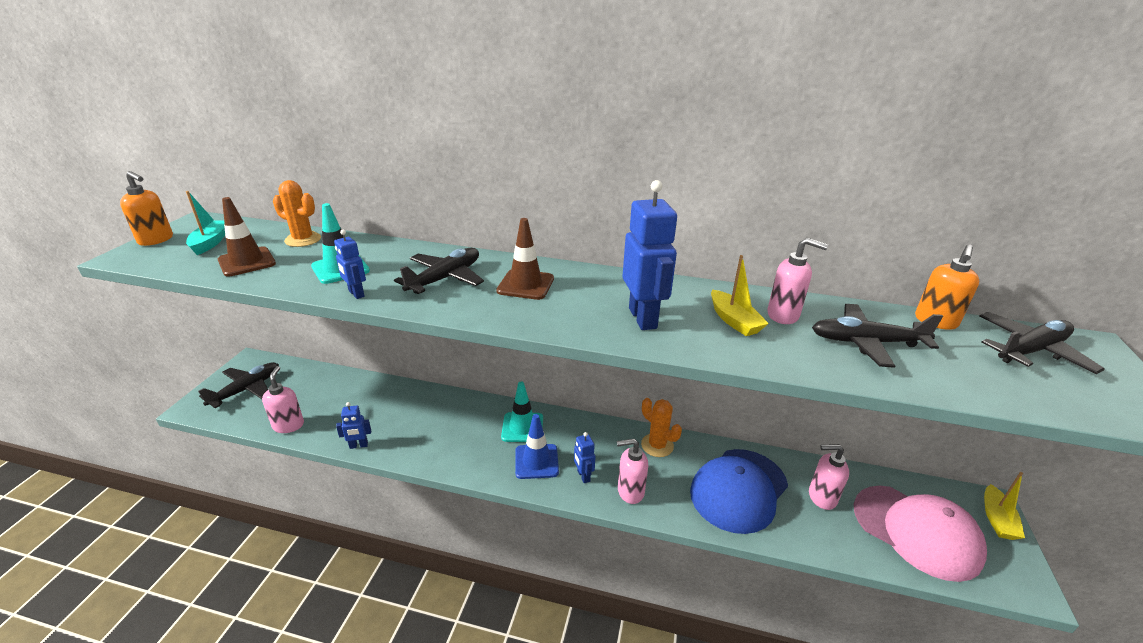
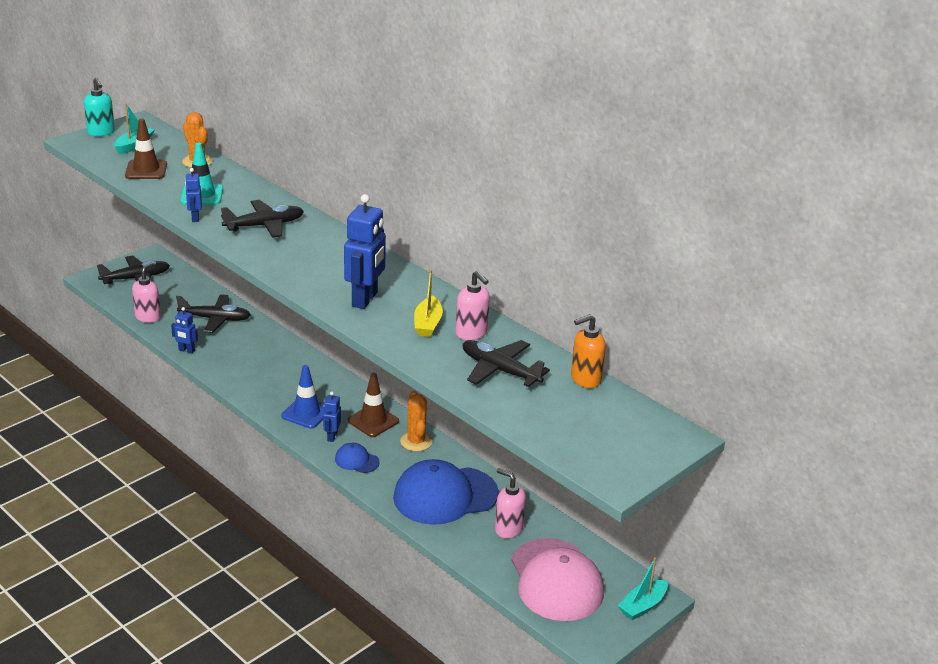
camera: 30 degrees right, 0 degrees up
(156, 240) = (101, 132): orange soap dispenser -> turquoise soap dispenser
(522, 427) = (320, 386): turquoise traffic cone -> none
(525, 285) = (315, 249): brown traffic cone -> brown traffic cone (373, 421)
(630, 491) = (356, 460): pink soap dispenser -> blue cap
(997, 519) = (642, 606): yellow boat -> turquoise boat
(1031, 350) = (618, 420): black plane -> black plane (215, 319)

